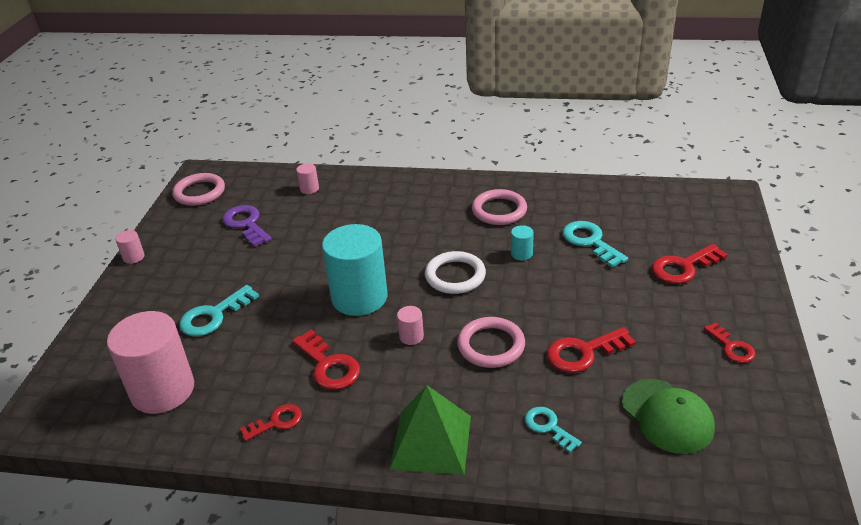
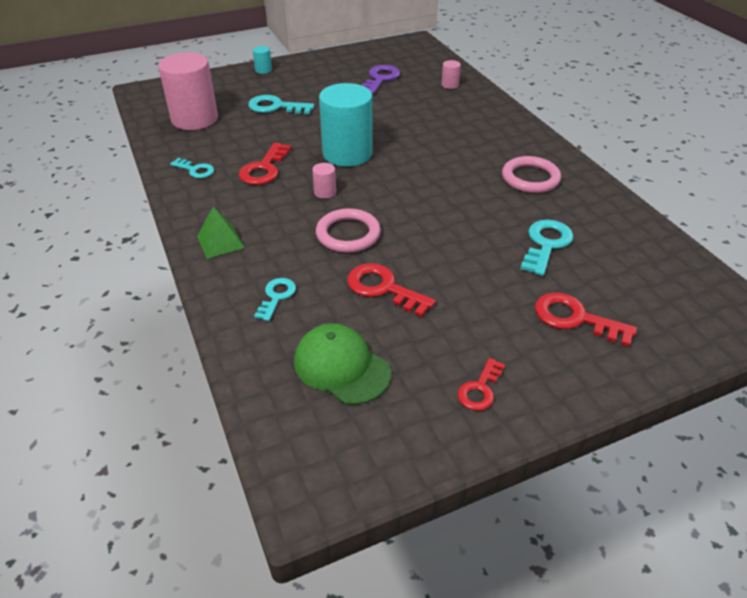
camera: 55 degrees right, 5 degrees up
(133, 257) = (305, 58): pink cylinder -> none
(199, 192) = (395, 49): pink ring -> none
(277, 422) = (195, 170): red key -> turquoise key
(431, 442) = (220, 242): green pyramid -> green pyramid, size x0.61
(455, 276) = (416, 187): white ring -> none
(521, 253) = (483, 210): turquoise cylinder -> turquoise cylinder (263, 70)
(667, 416) = (341, 367): green cap -> green cap turned 105 degrees clockwise

